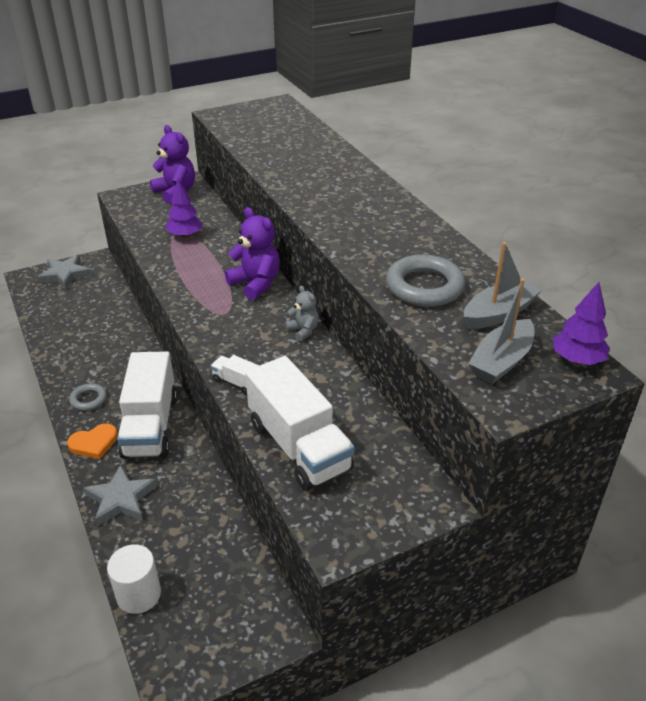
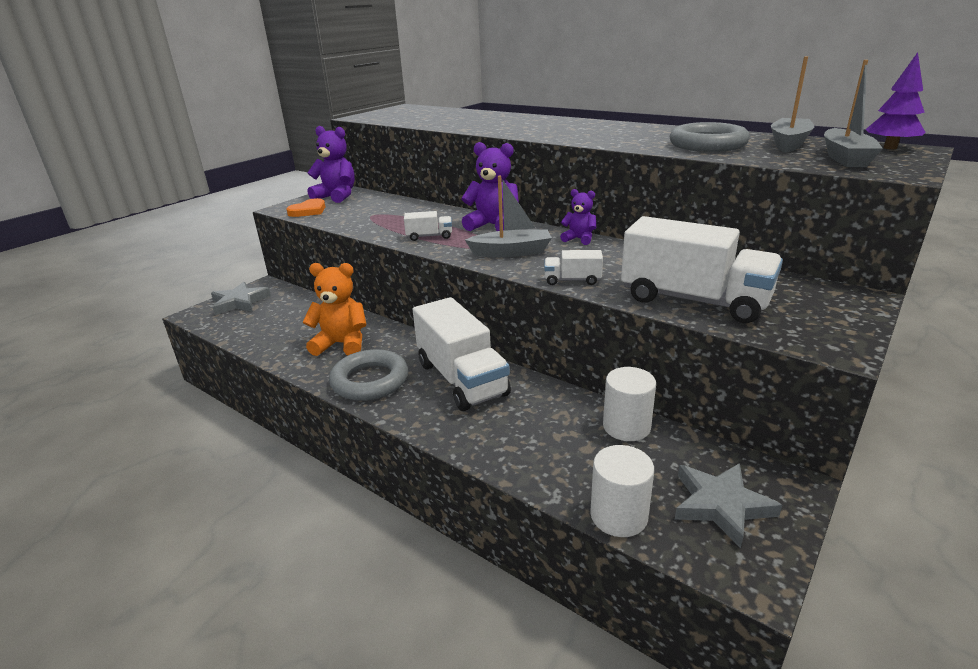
camera: 25 degrees left, 10 degrees down
(88, 399) = (370, 381): grey ring -> grey ring, size x1.80
(94, 443) = (416, 411): orange heart -> orange heart (308, 211)
(99, 352) = (342, 344): none -> orange teddy bear
(121, 499) = (499, 444): grey star -> grey star (721, 505)
(185, 235) = (383, 215): purple tree -> none
(191, 280) = (429, 236): none -> white truck
(221, 525) = (626, 426): none -> white cylinder
(231, 327) = (511, 252): none -> grey boat
(303, 331) = (579, 239): grey teddy bear -> purple teddy bear

